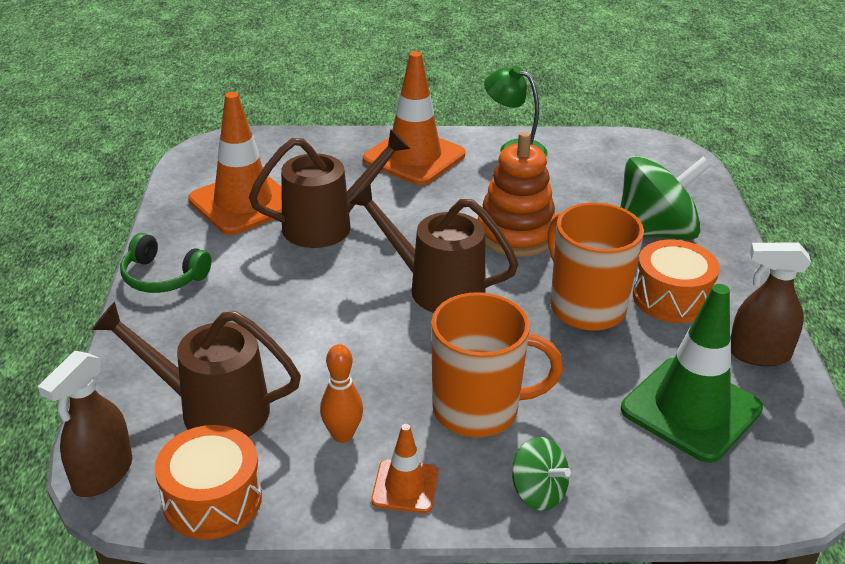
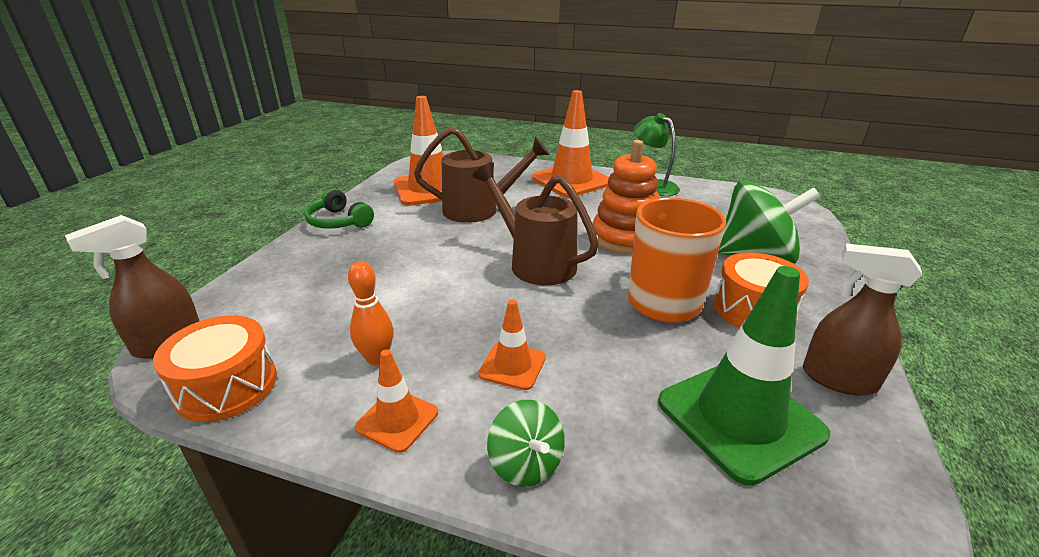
camera: 20 degrees right, 5 degrees down
(211, 409) = (292, 313): brown watering can -> none
(478, 410) = (512, 366): orange mug -> orange traffic cone

